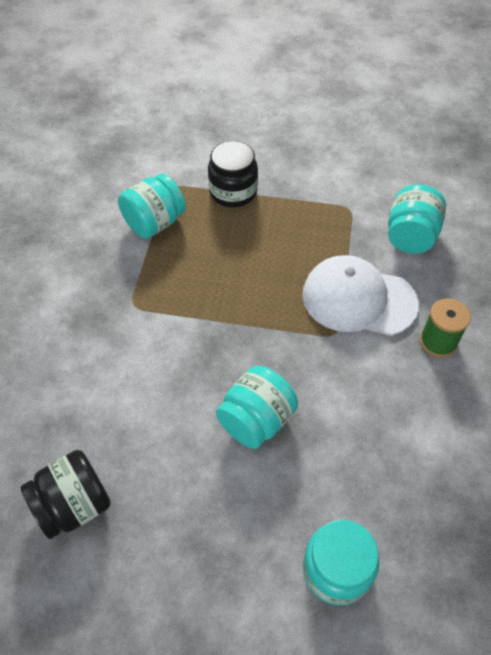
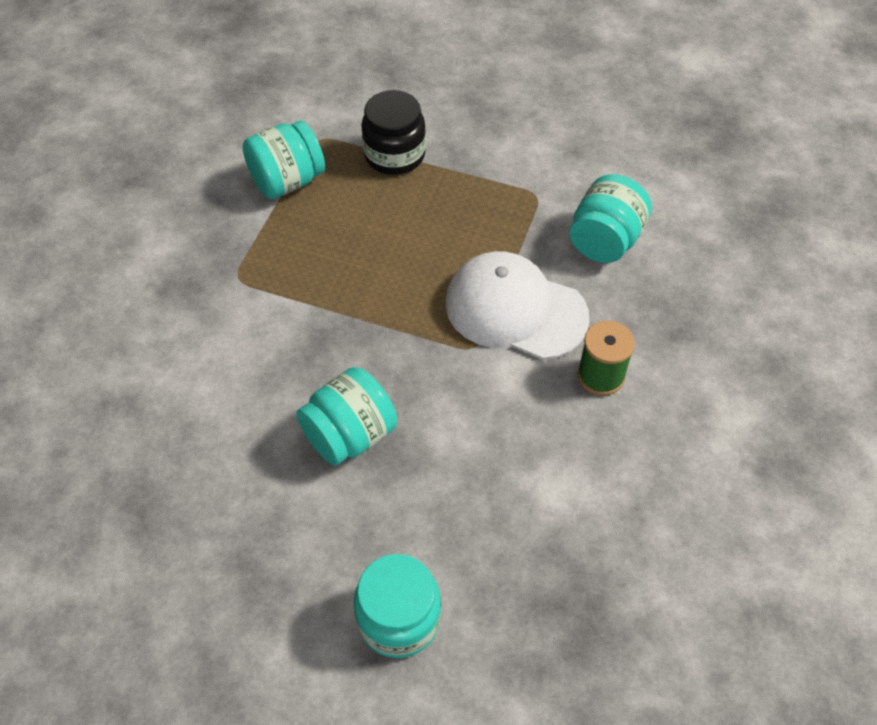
camera: 10 degrees right, 0 degrees up
(74, 505) = (114, 496): black jar -> none

